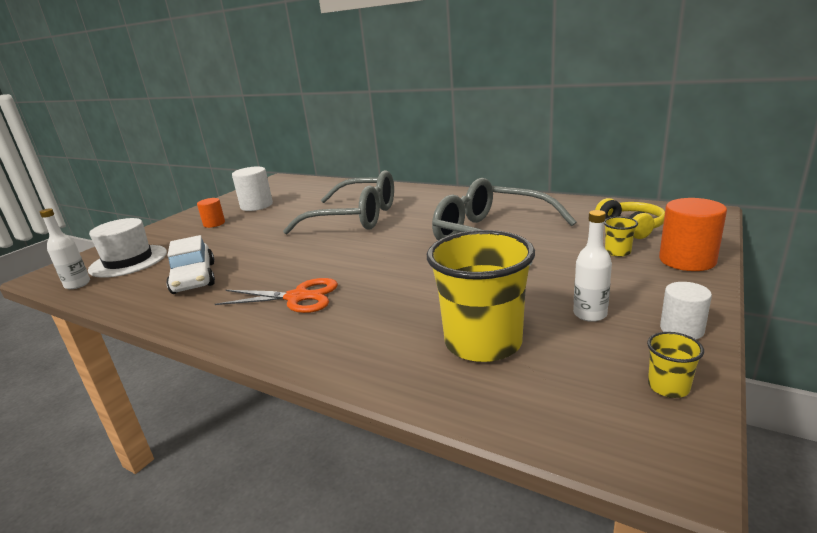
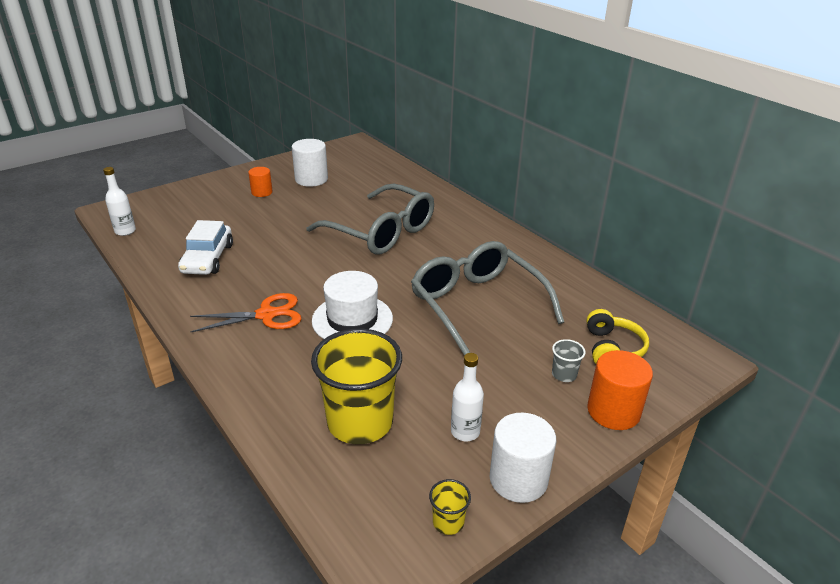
camera: 20 degrees right, 10 degrees up
(128, 261) = (172, 217): white hat -> white hat (352, 319)
(297, 297) = (266, 315): orange scissors -> orange scissors turned 45 degrees counterclockwise
(617, 252) = (564, 374): yellow cup -> grey cup
(681, 329) = (518, 479): white cylinder -> white cylinder, size x1.62

